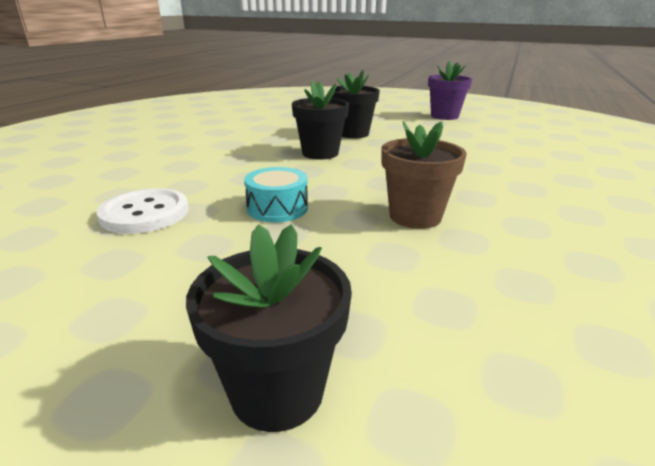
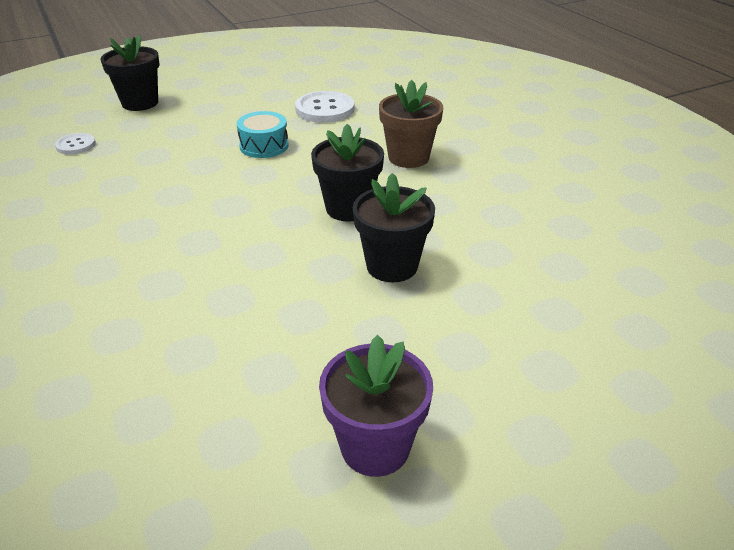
camera: 130 degrees right, 10 degrees up
(415, 216) = (167, 184): brown flower pot -> brown flower pot (408, 157)
(486, 335) = (76, 145): none -> white button

